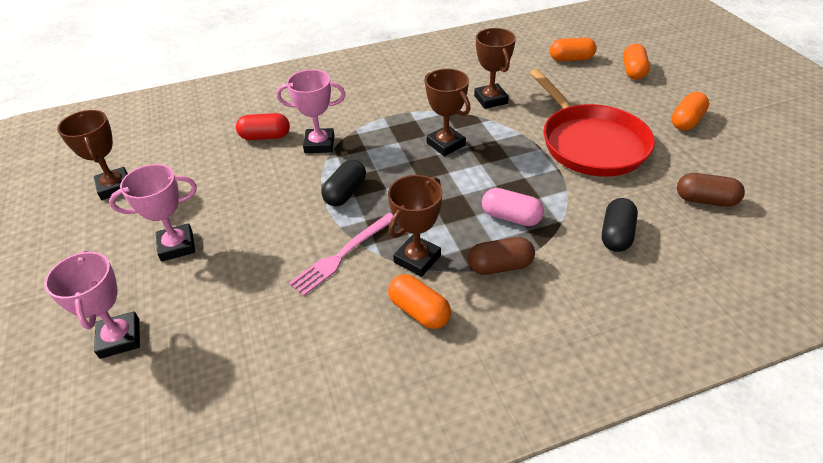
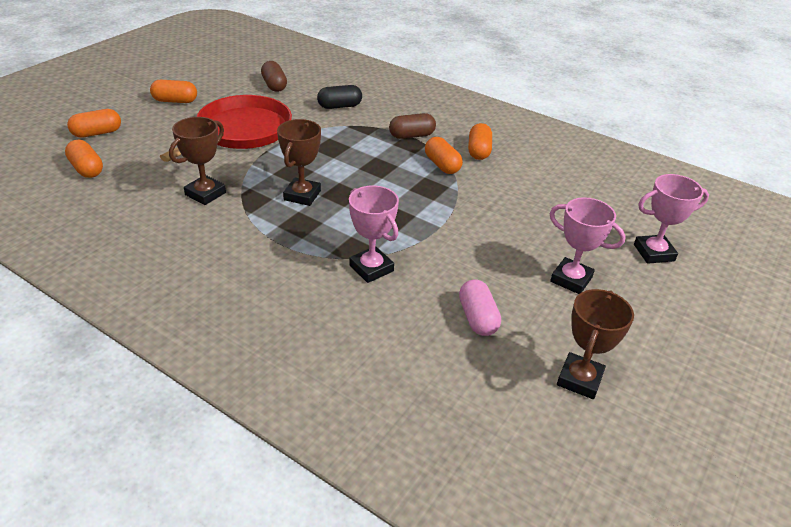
camera: 130 degrees left, 5 degrees down
(120, 338) = (654, 253): pink trophy -> pink trophy turned 45 degrees clockwise
(265, 136) = (396, 314): red capsule -> none
(342, 255) = (475, 195): pink fork -> none
(345, 193) = (417, 222): black capsule -> none
(417, 259) = (442, 165): brown trophy -> orange capsule
(500, 266) = (411, 136): brown capsule -> brown capsule turned 60 degrees counterclockwise
(511, 217) = (363, 143): pink capsule -> pink capsule (477, 318)

